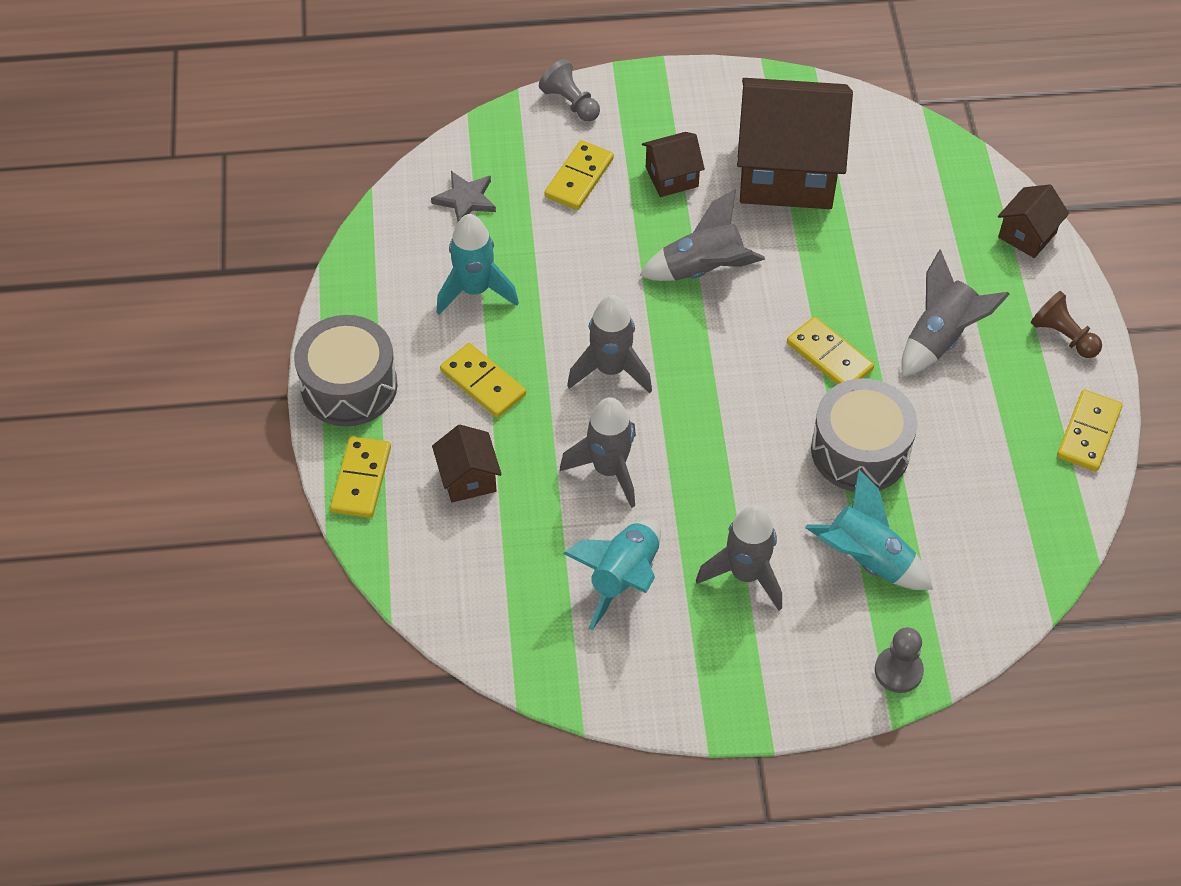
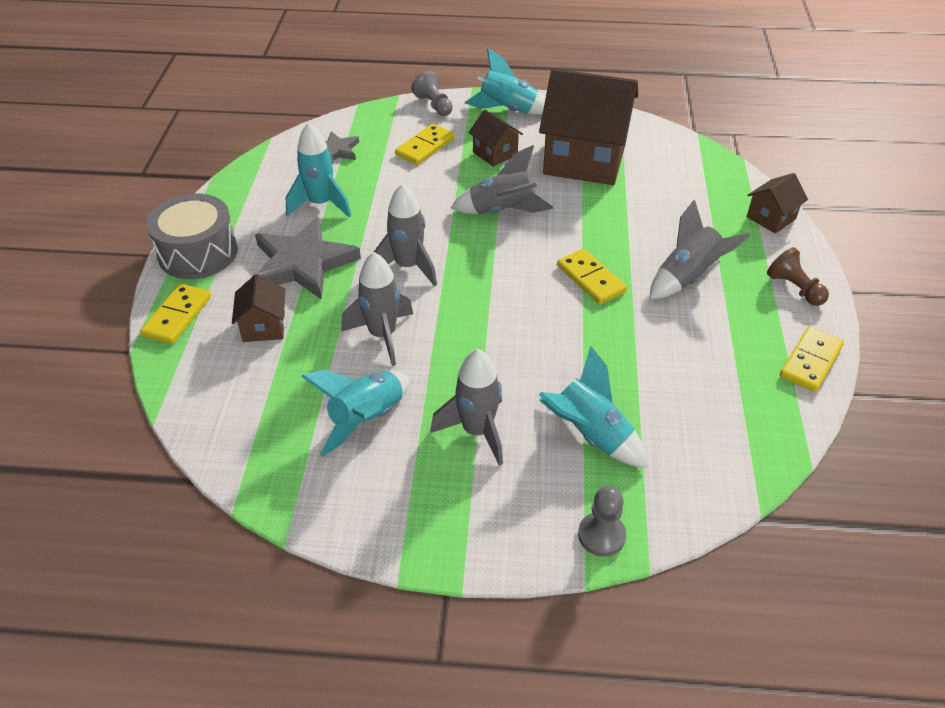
camera: 10 degrees right, 10 degrees down
(483, 383) = (303, 263): yellow domino -> grey star
(670, 98) = (508, 110): none -> turquoise rocket
(672, 177) = (495, 153): brown house -> brown house turned 60 degrees clockwise
(860, 450) = (602, 349): grey drum -> none

